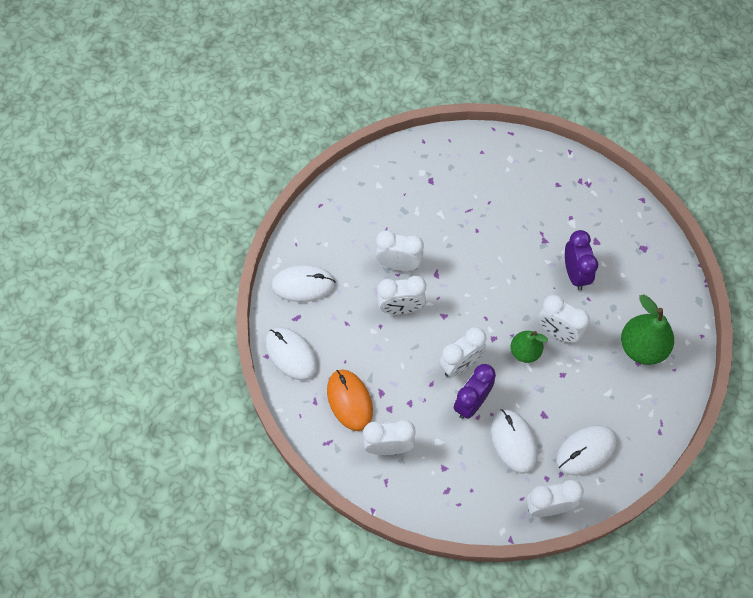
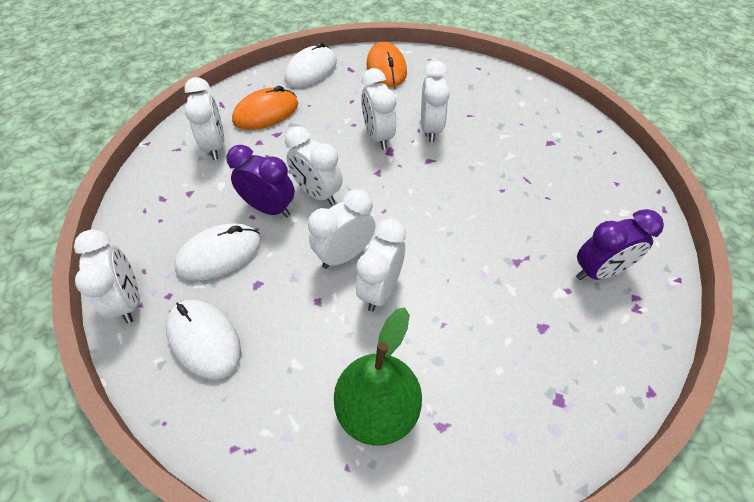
camera: 80 degrees right, 10 degrees down
(303, 285) = (386, 68): white mouse -> orange mouse
(525, 352) = (344, 255): green pear -> white clock
(575, 274) = (477, 303): purple clock -> purple clock (599, 271)

